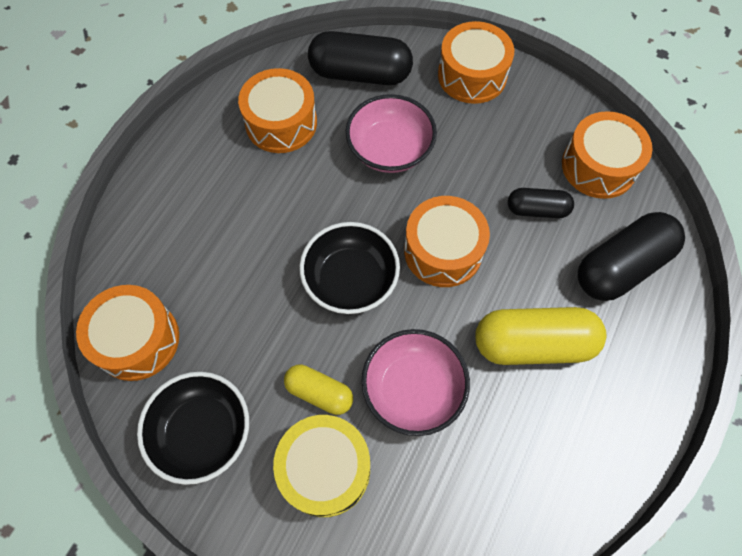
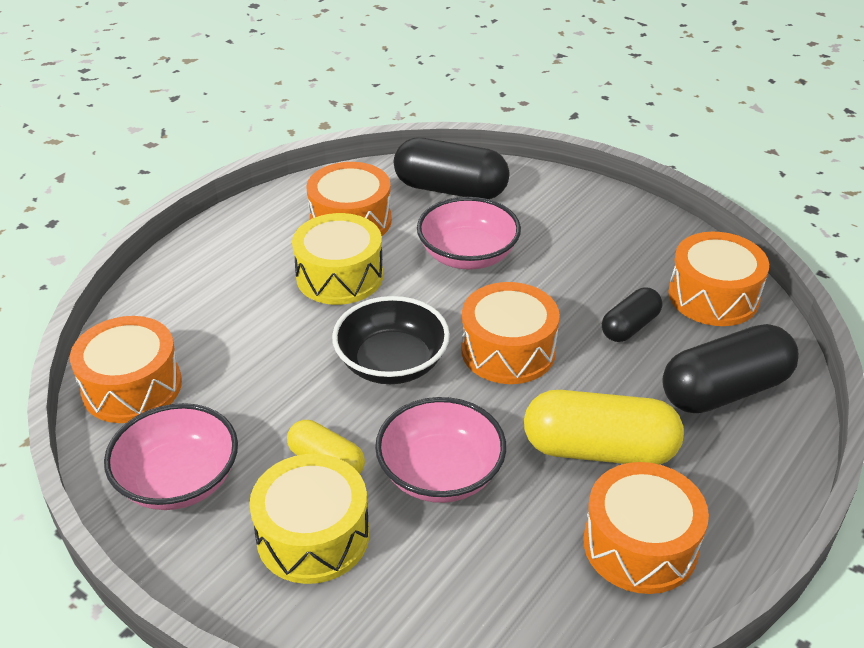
camera: 10 degrees right, 25 degrees down
(202, 432) = (178, 480): black bowl -> pink bowl
(285, 189) = (339, 276): none -> yellow drum
(472, 75) = (578, 203): orange drum -> orange drum (640, 545)
(537, 210) = (630, 326): black capsule -> black capsule turned 60 degrees counterclockwise

